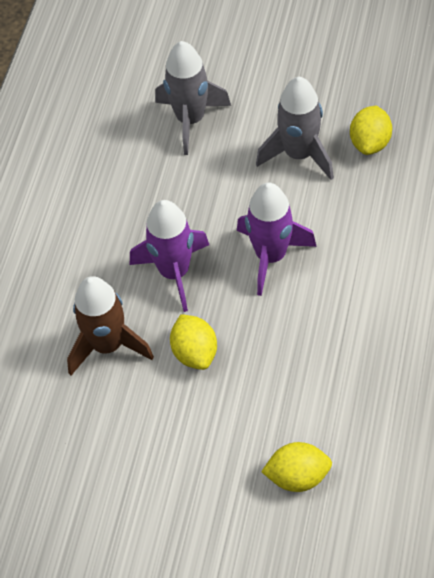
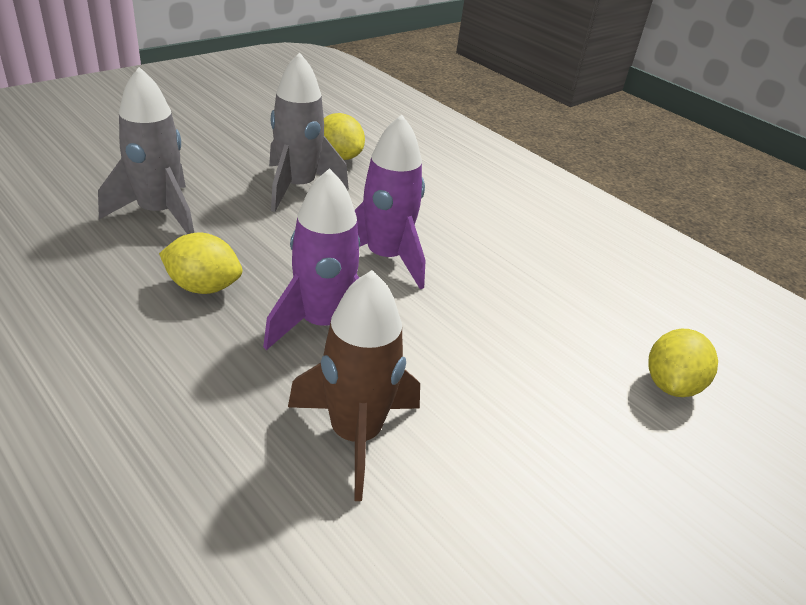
camera: 65 degrees left, 20 degrees down
(195, 352) = (444, 368): yellow lemon -> yellow lemon (203, 287)

